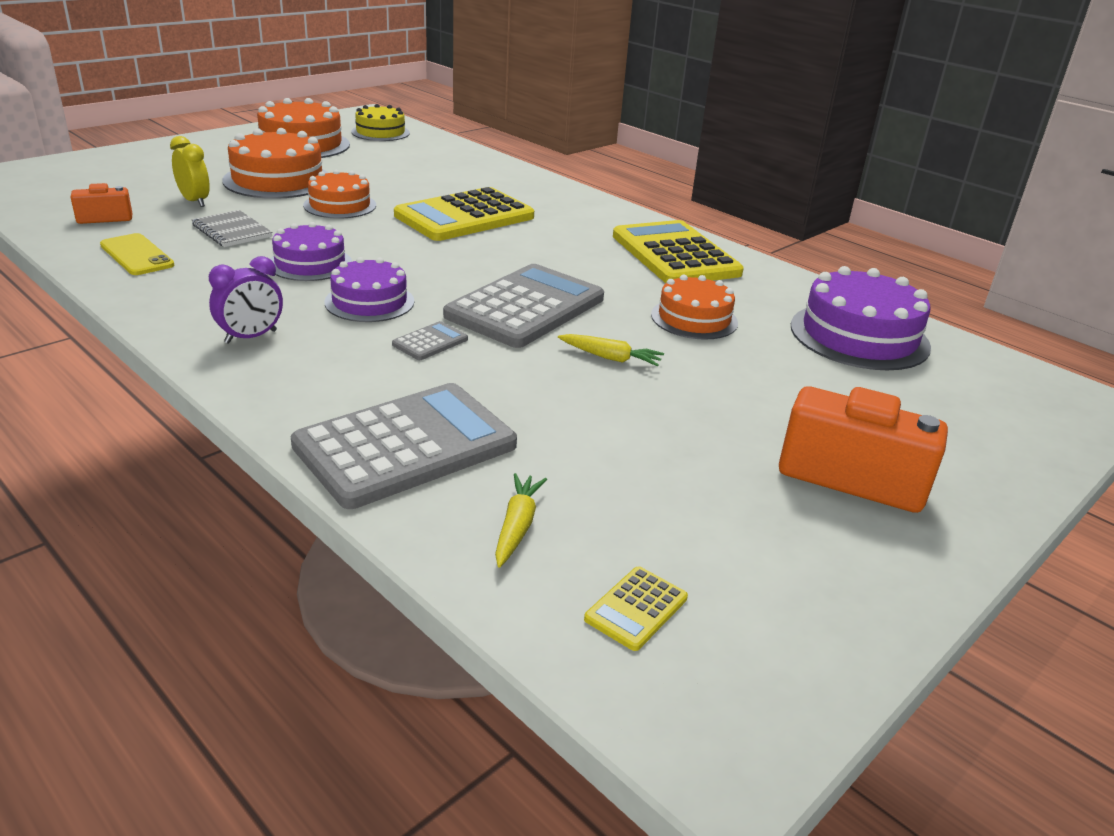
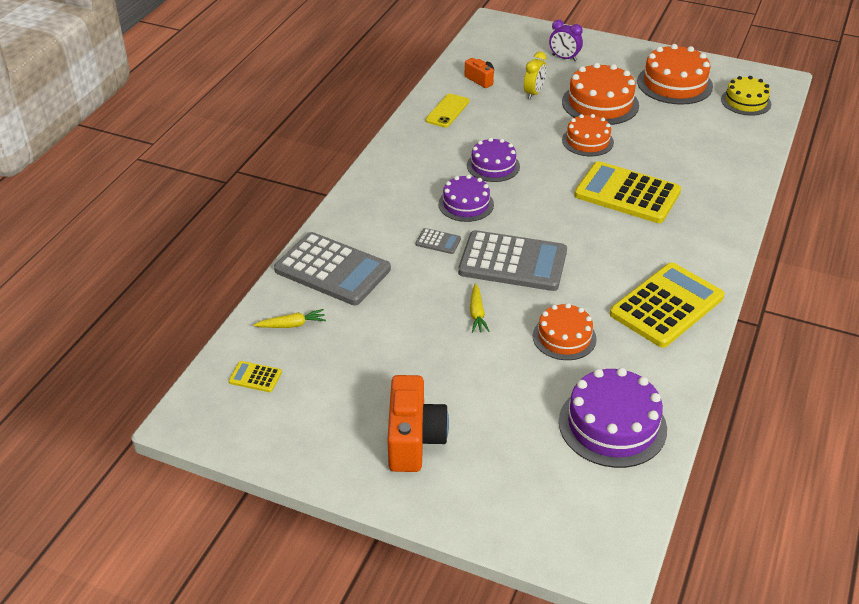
camera: 70 degrees right, 10 degrees up
(232, 231) = (507, 123): grey notebook -> none
(251, 337) = (394, 184): purple clock -> purple clock (564, 58)

